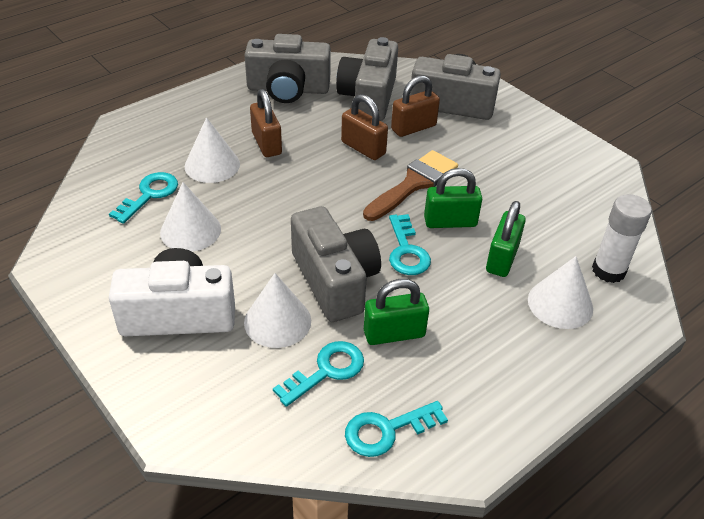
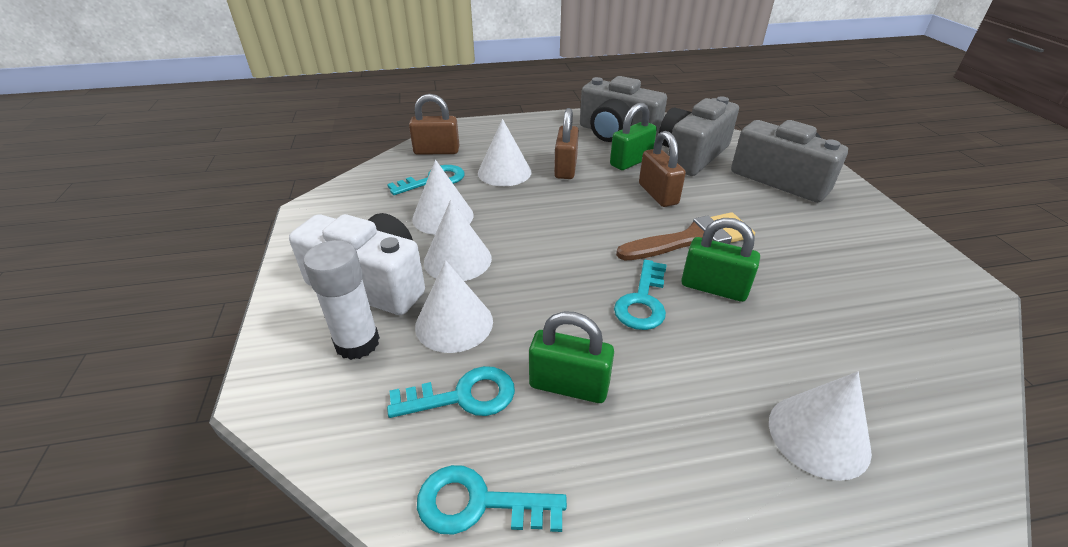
camera: 30 degrees right, 5 degrees down
(237, 267) = (457, 259): none -> white cone
(334, 280) = (542, 304): grey camera -> none
(413, 127) = (724, 190): brown padlock -> brown padlock (436, 151)
(502, 258) = (760, 348): green padlock -> green padlock (631, 161)
(608, 270) = (918, 418): white glue stick -> white glue stick (357, 343)

